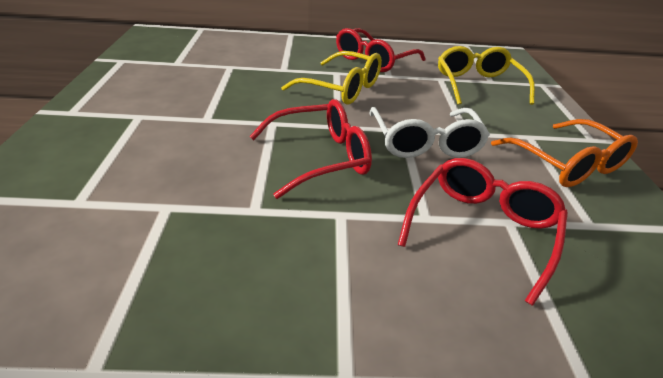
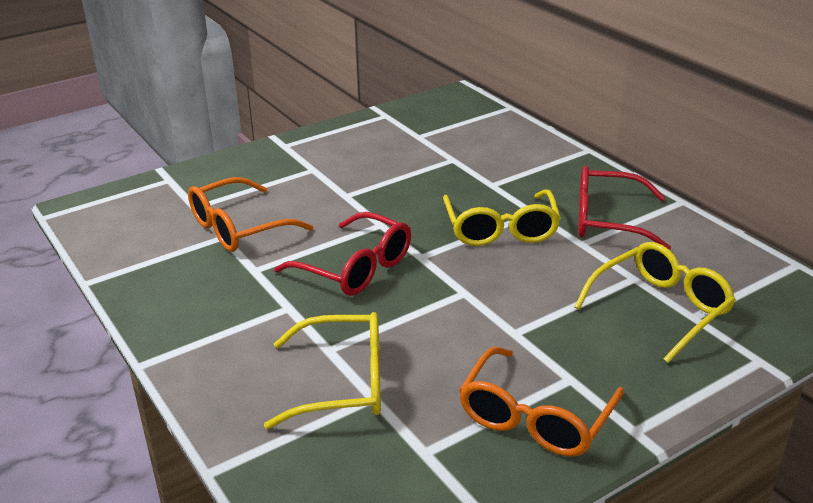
camera: 60 degrees right, 5 degrees down
(167, 191) = (238, 228): none -> orange glasses
(425, 143) = (455, 313): white glasses -> none
(481, 229) = (344, 383): red glasses -> yellow glasses

